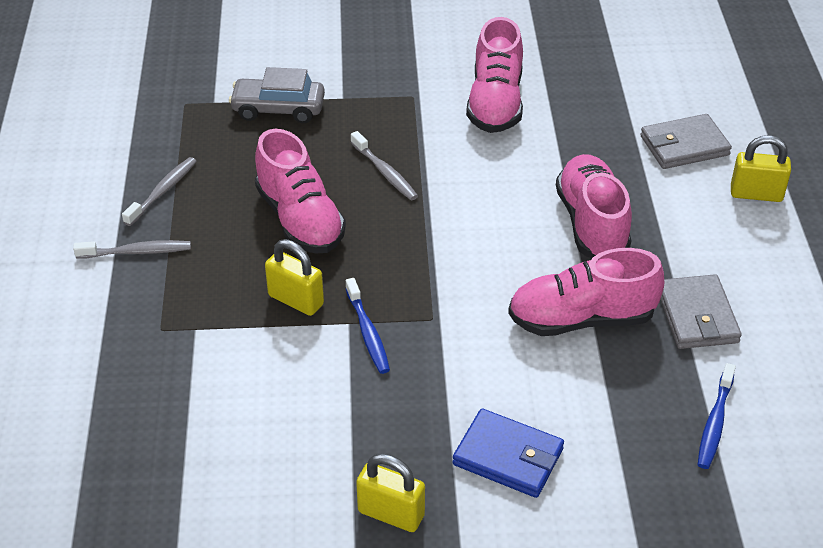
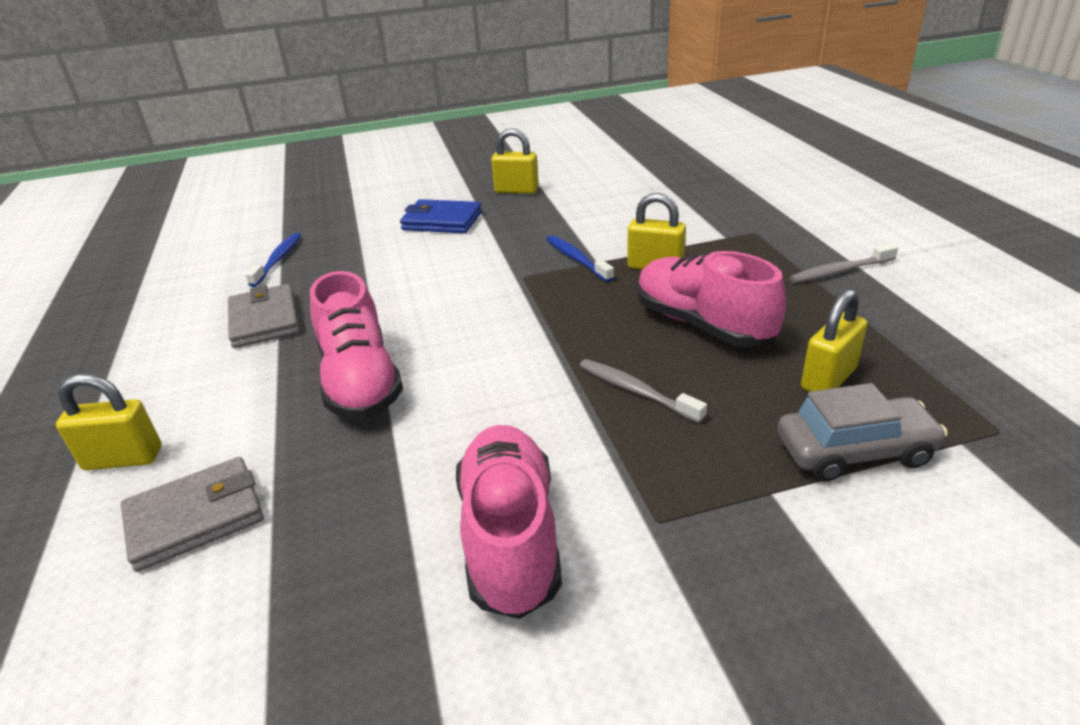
camera: 170 degrees right, 10 degrees down
(162, 191) = (882, 321): grey toothbrush -> none
(249, 154) = (828, 379): none -> yellow padlock
(581, 319) = (381, 299): pink shoe -> none

